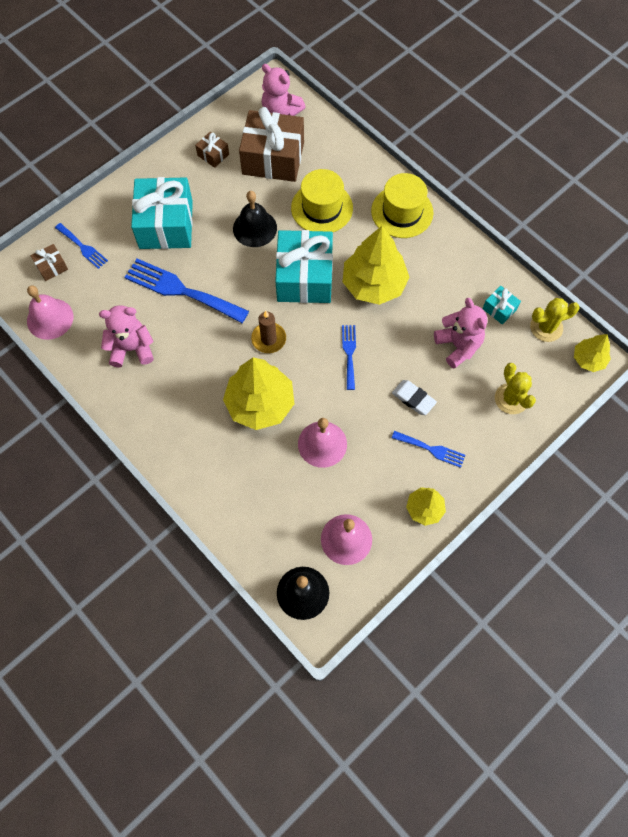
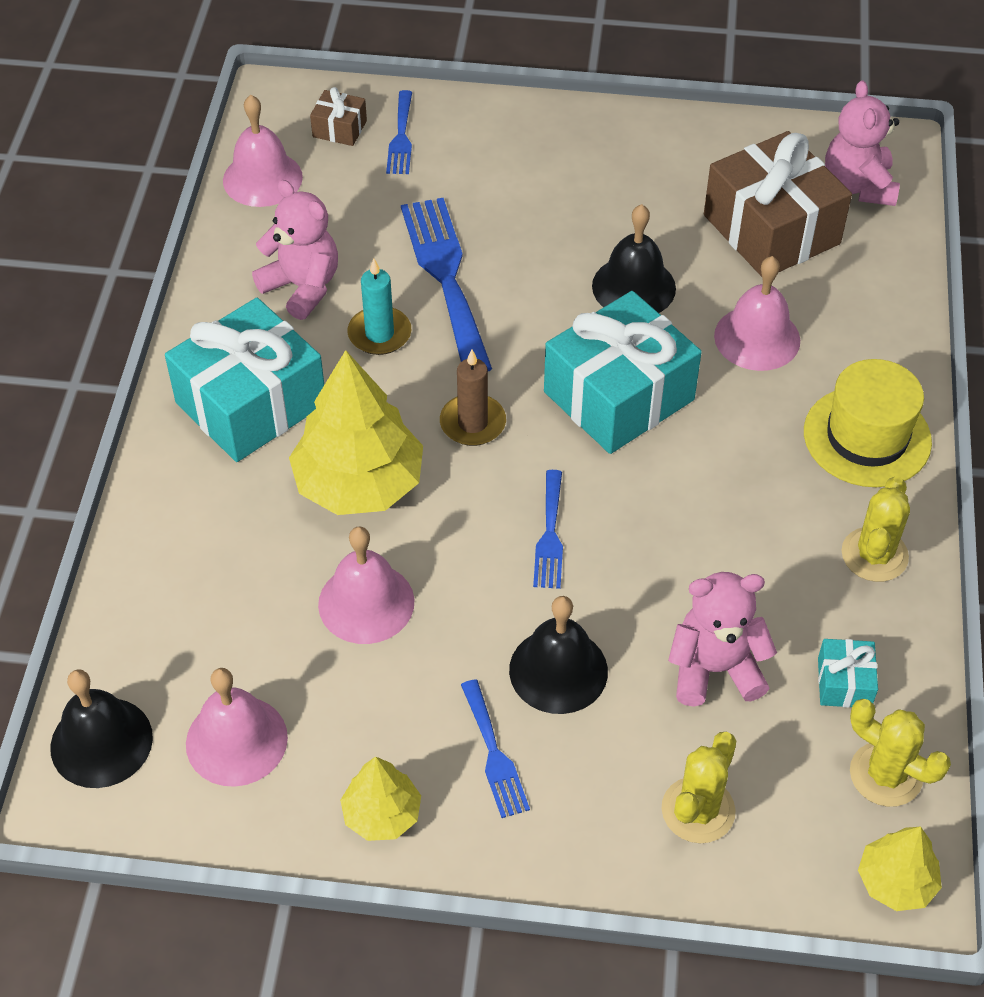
camera: 50 degrees right, 15 degrees down
(166, 224) = (529, 192): turquoise gift -> turquoise gift (251, 403)
(188, 338) = (379, 334): none -> turquoise candle
(213, 155) = (697, 165): brown gift -> none
(322, 208) = (757, 338): yellow hat -> pink bell
(349, 354) = (550, 535): blue fork -> blue fork turned 135 degrees clockwise
(374, 284) = (701, 486): yellow tree -> none
(413, 399) = (558, 670): white eraser -> black bell
(455, 254) = (874, 555): none -> yellow cactus
(458, 346) = (714, 669): pink teddy bear -> pink teddy bear turned 120 degrees counterclockwise

